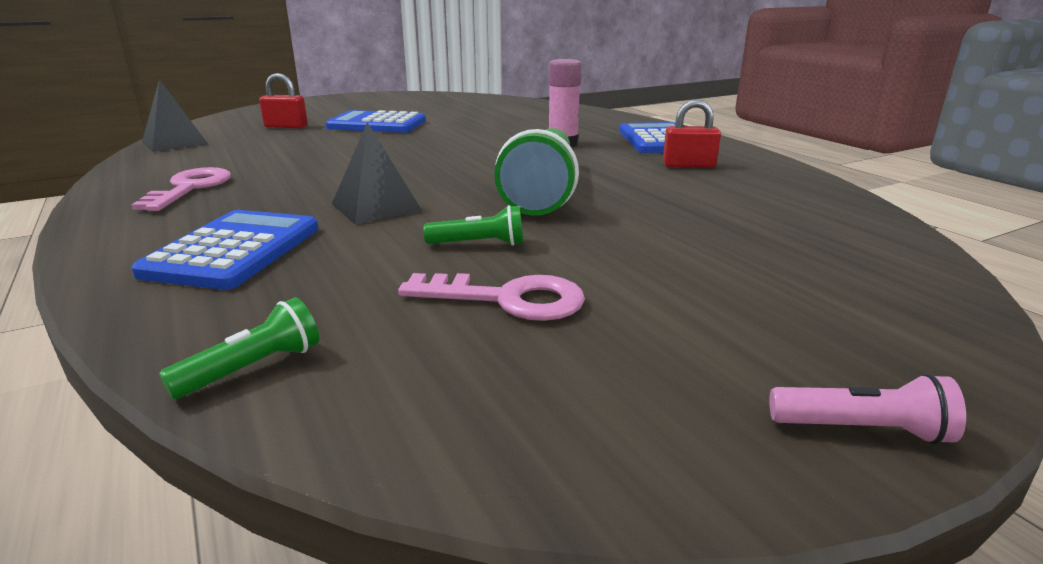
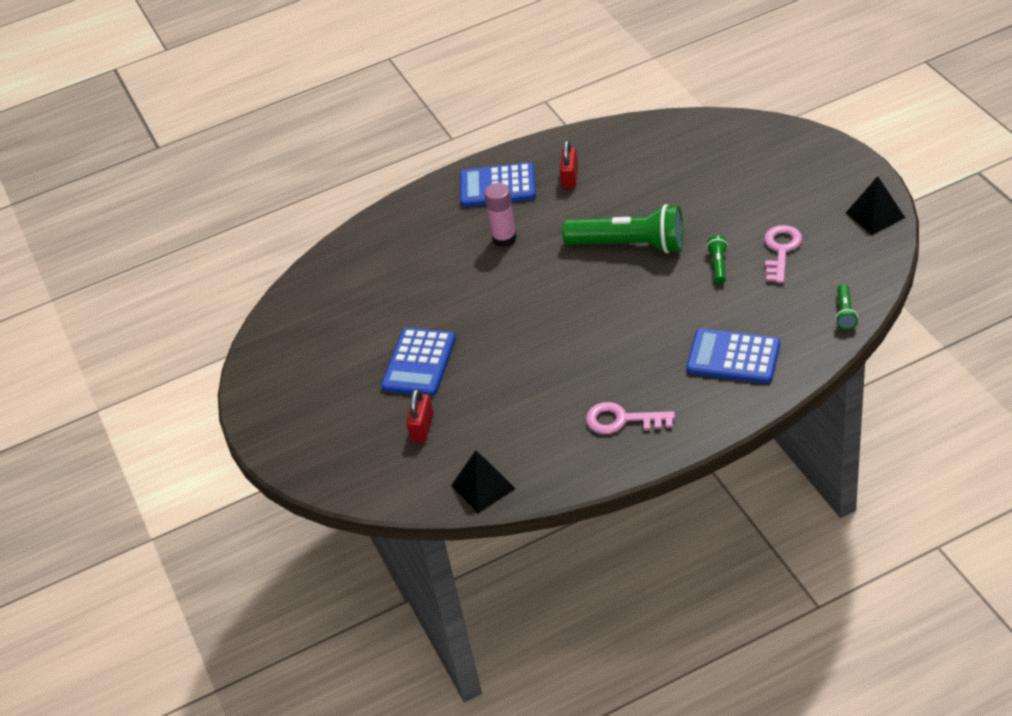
camera: 80 degrees left, 20 degrees up
(252, 368) = (845, 313): green flashlight -> green flashlight turned 135 degrees counterclockwise
(376, 207) = (660, 316): black pyramid -> black pyramid (875, 215)
(862, 430) = (859, 171): pink flashlight -> none

